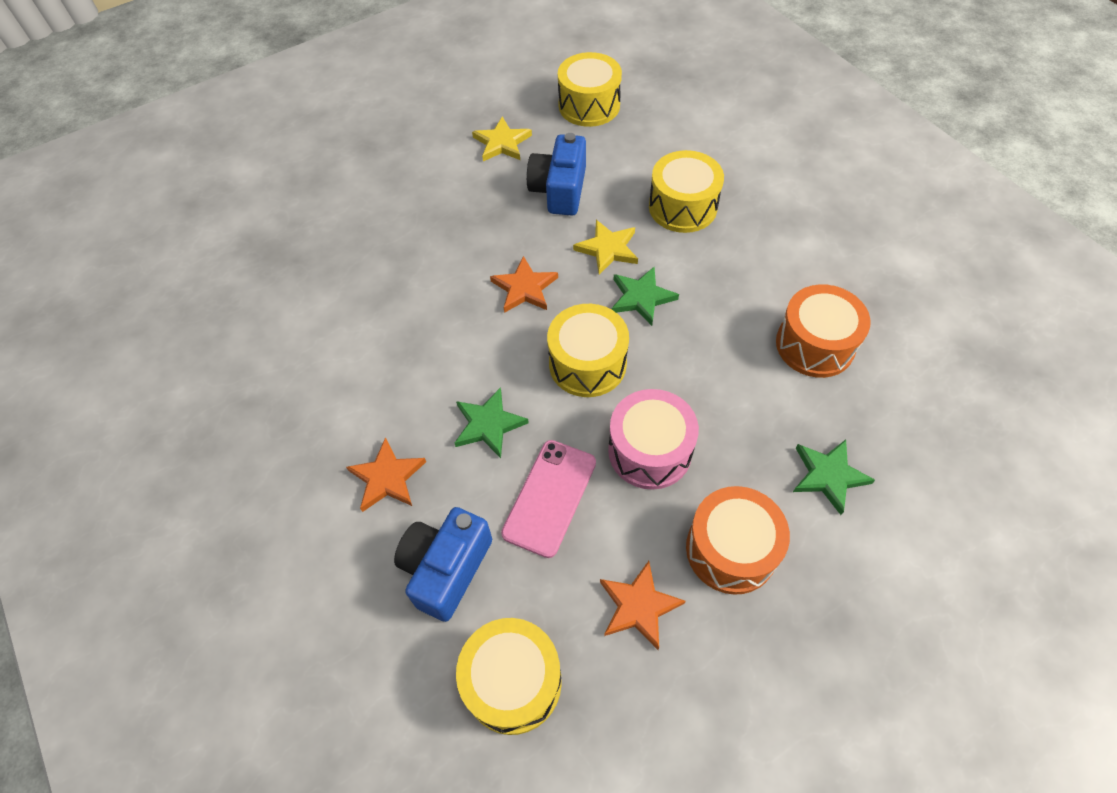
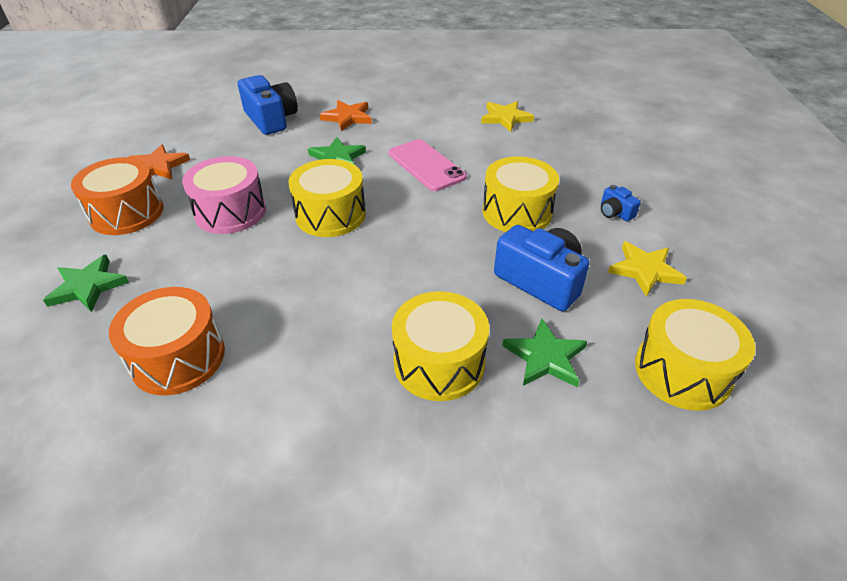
camera: 120 degrees right, 15 degrees down
(435, 178) = (615, 212): none -> blue camera
(513, 682) = (191, 119): yellow drum -> yellow drum (517, 212)
(524, 288) = (435, 213): orange star -> none
(549, 497) = (260, 162): pink phone -> pink phone (426, 165)
(608, 249) = (432, 277): yellow star -> yellow star (505, 118)
(641, 297) = (357, 272): green star -> green star (545, 357)

